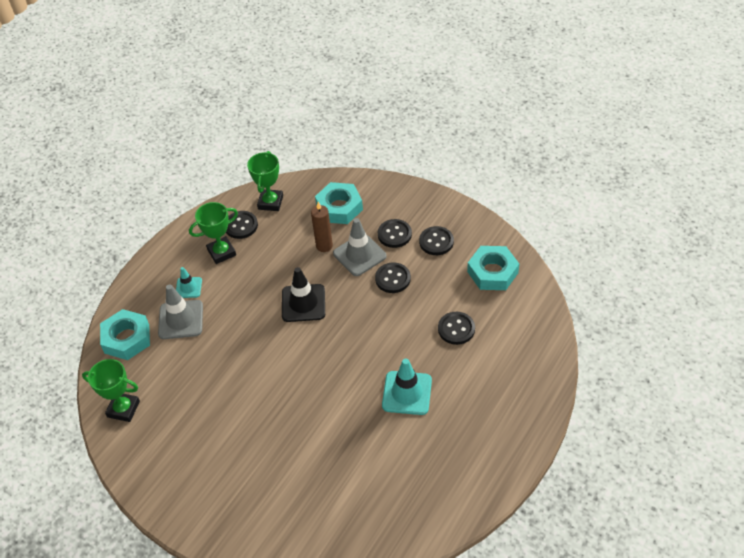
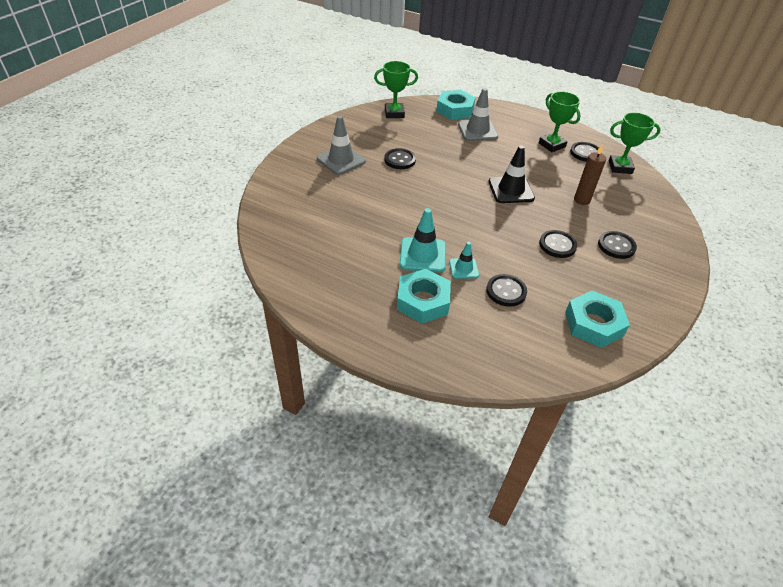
camera: 80 degrees right, 5 degrees down
(123, 409) = (394, 113): green trophy -> green trophy turned 75 degrees clockwise
(188, 287) = (510, 132): turquoise traffic cone -> turquoise traffic cone (463, 268)
(339, 207) = (634, 208): turquoise nut -> turquoise nut (423, 301)
(359, 255) = (579, 222): grey traffic cone -> grey traffic cone (341, 160)
(436, 242) = (619, 277): black button -> black button (399, 160)

